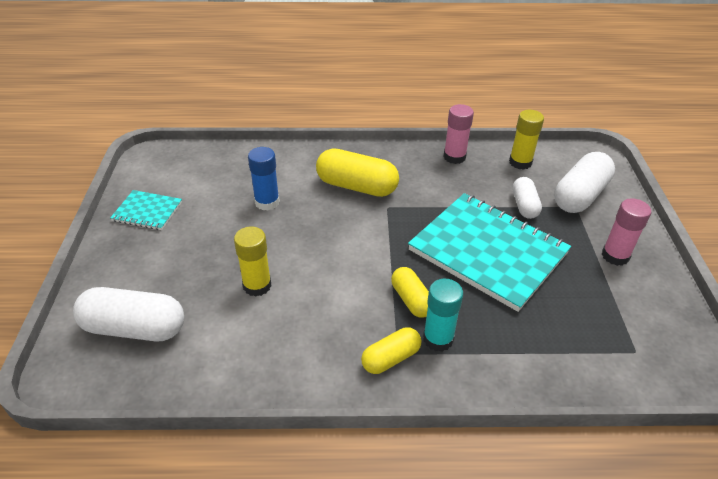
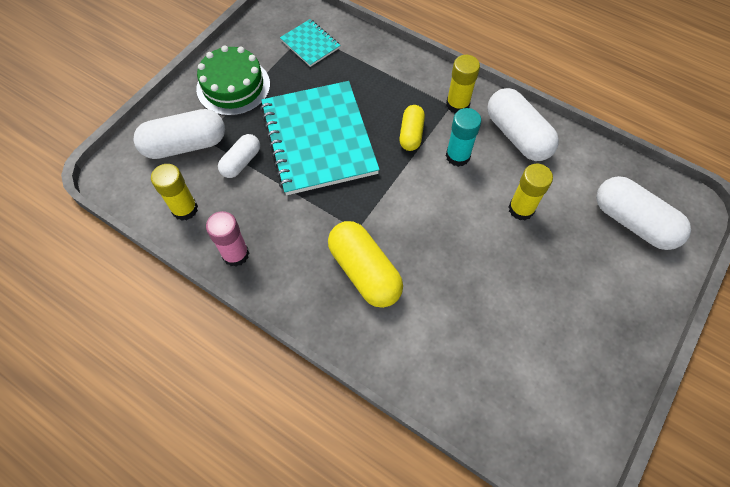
camera: 145 degrees left, 20 degrees up
(147, 211) = (595, 361): turquoise notebook -> turquoise notebook (310, 44)
(267, 202) = (466, 302): blue glue stick -> none
(301, 358) = (517, 135): none -> white capsule
(391, 358) = (457, 104): yellow capsule -> yellow glue stick
(438, 339) = (417, 100): turquoise glue stick -> turquoise glue stick (457, 156)
(615, 256) = (233, 86): pink glue stick -> green cake

